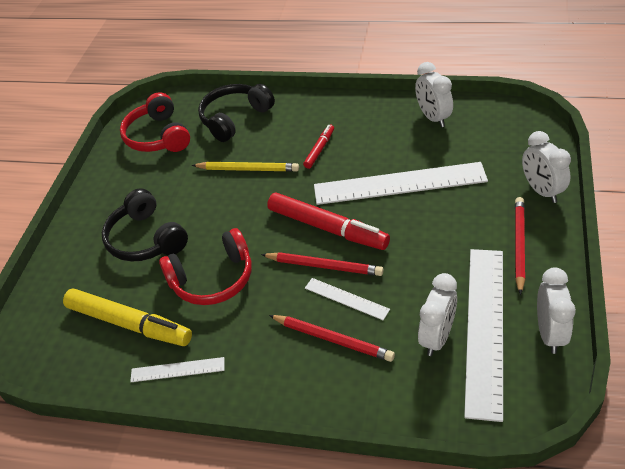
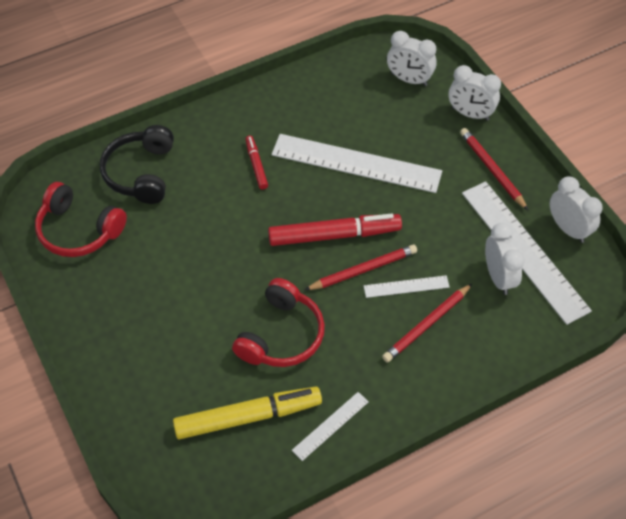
camera: 45 degrees left, 10 degrees up
(145, 239) = (180, 336): black headphones -> none
(248, 169) = (208, 218): yellow pencil -> none
(333, 339) = (426, 325): red pencil -> red pencil turned 150 degrees clockwise
(399, 183) = (356, 163): white ruler -> white ruler turned 60 degrees clockwise
(433, 118) = (328, 86): white clock -> white clock (409, 79)

